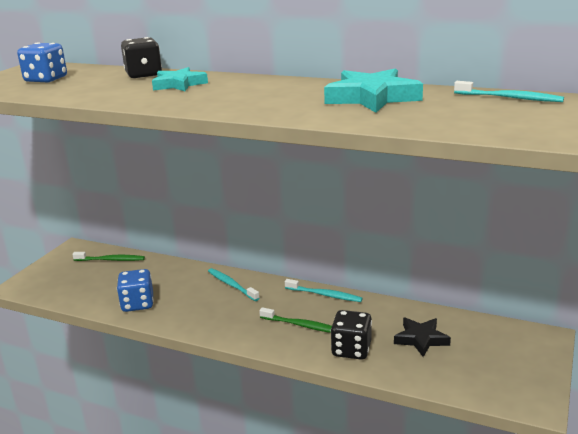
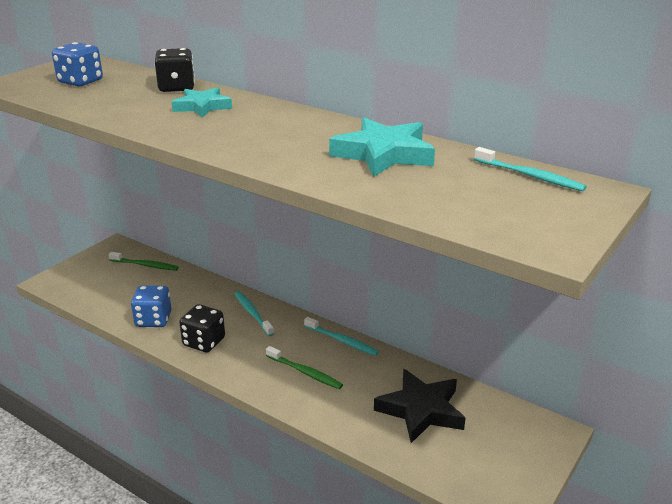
camera: 10 degrees right, 5 degrees up
(351, 349) = (344, 409): black dice -> black dice (204, 342)
(421, 339) = (421, 410): black star -> black star, size x1.54

